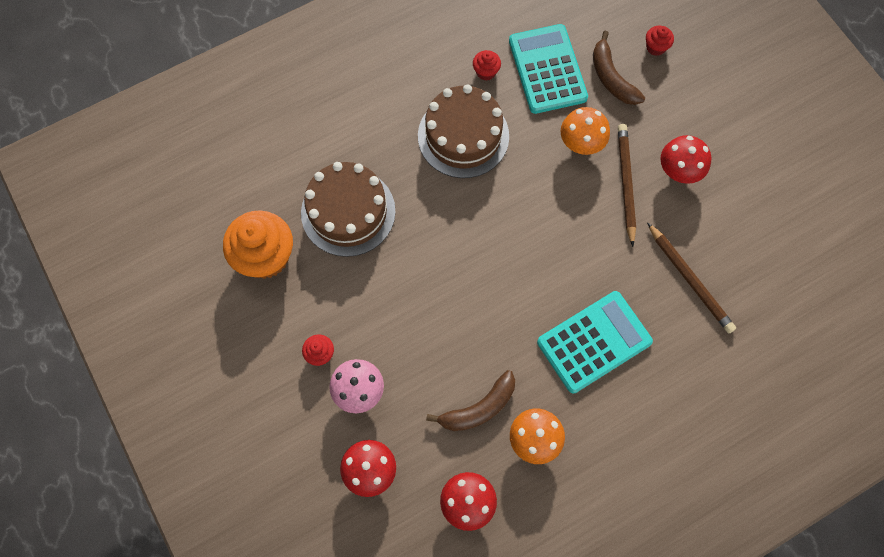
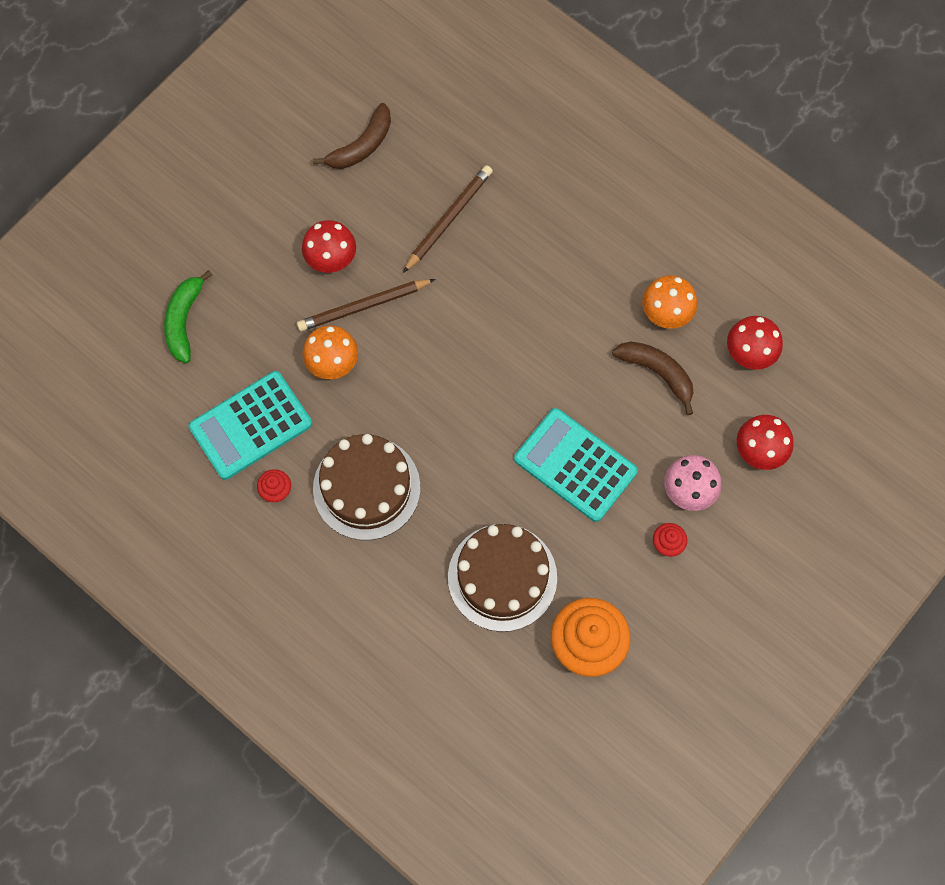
camera: 110 degrees left, 0 degrees up
(594, 342) = (548, 288): turquoise calculator -> turquoise calculator (575, 465)
(611, 78) = (239, 356): brown banana -> brown banana (362, 146)
(655, 47) = (184, 320): red cupcake -> green banana

